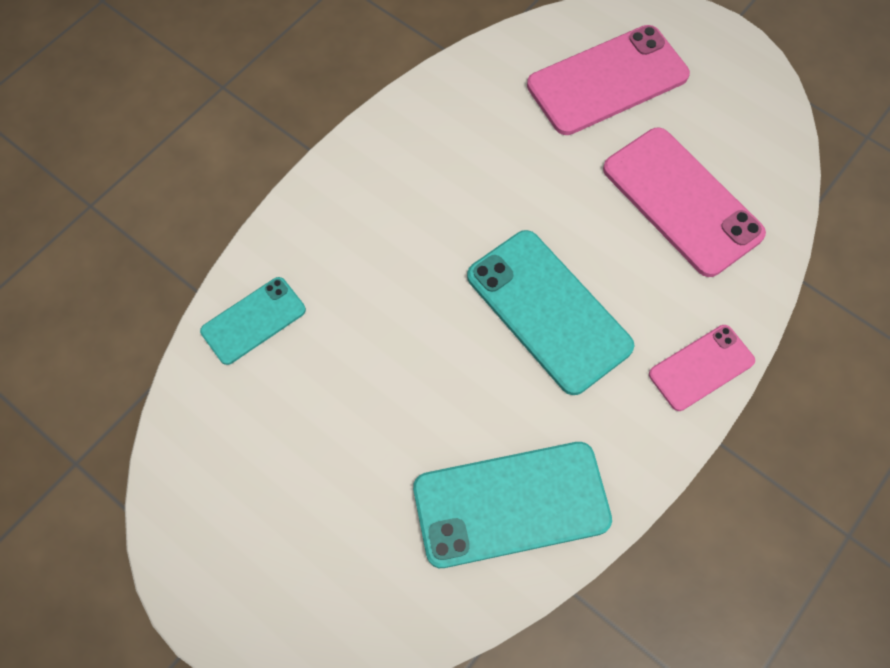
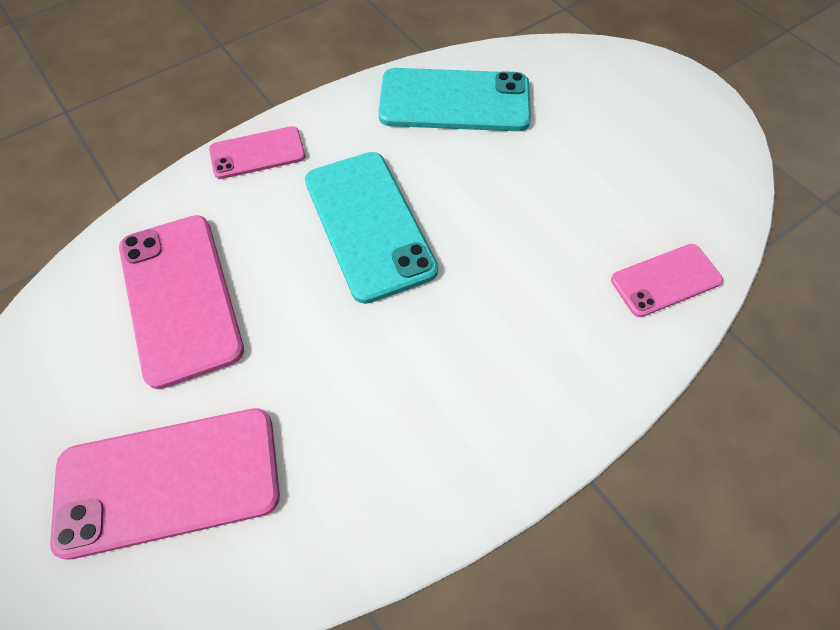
camera: 165 degrees left, 5 degrees down
(253, 320) = (665, 280): turquoise phone -> pink phone

